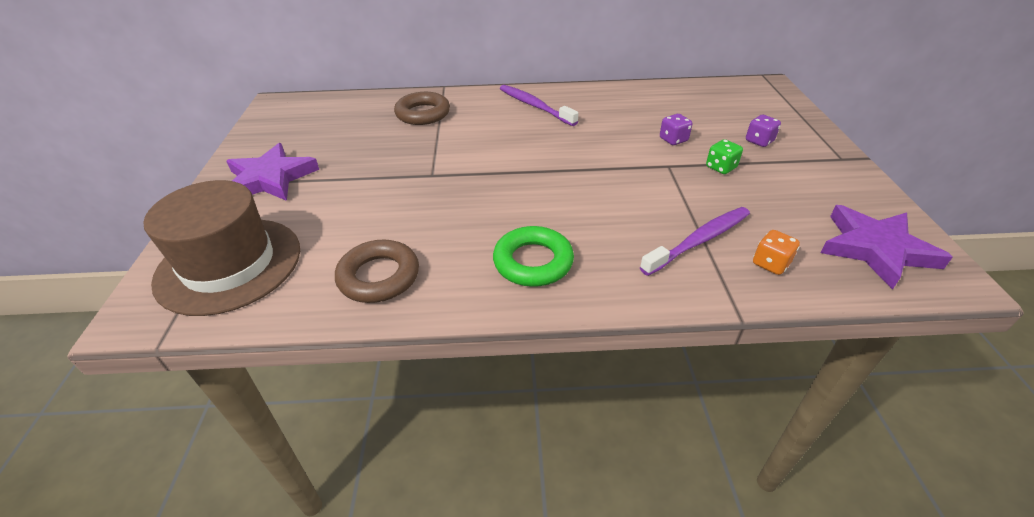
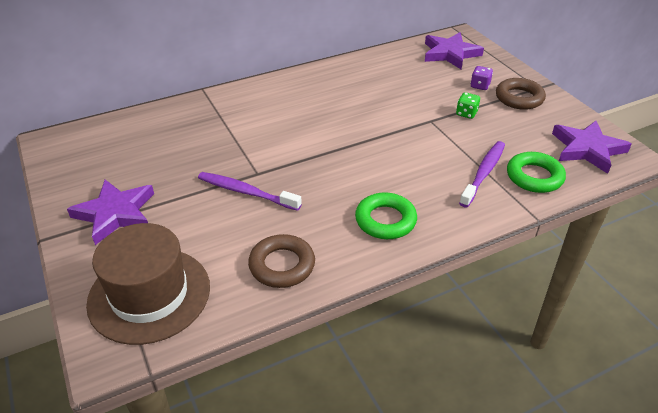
camera: 25 degrees left, 0 degrees up
(423, 114) = (205, 120): brown ring -> brown ring (519, 98)
(535, 106) = (296, 91): purple toothbrush -> purple toothbrush (246, 192)
(673, 140) = (421, 98): purple dice -> none
(742, 101) = (450, 53): none -> purple star
(770, 264) = (534, 177): orange dice -> green ring

